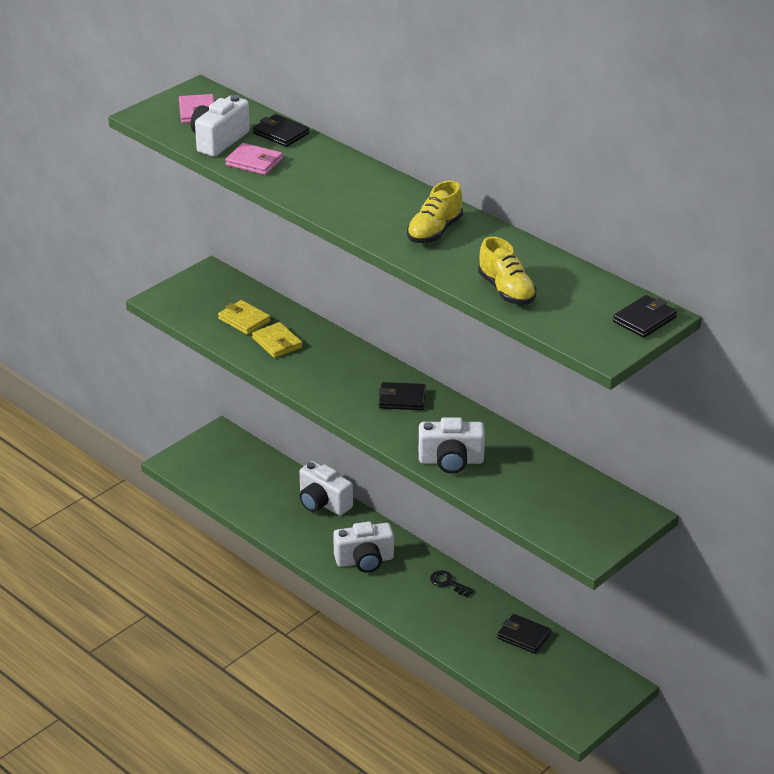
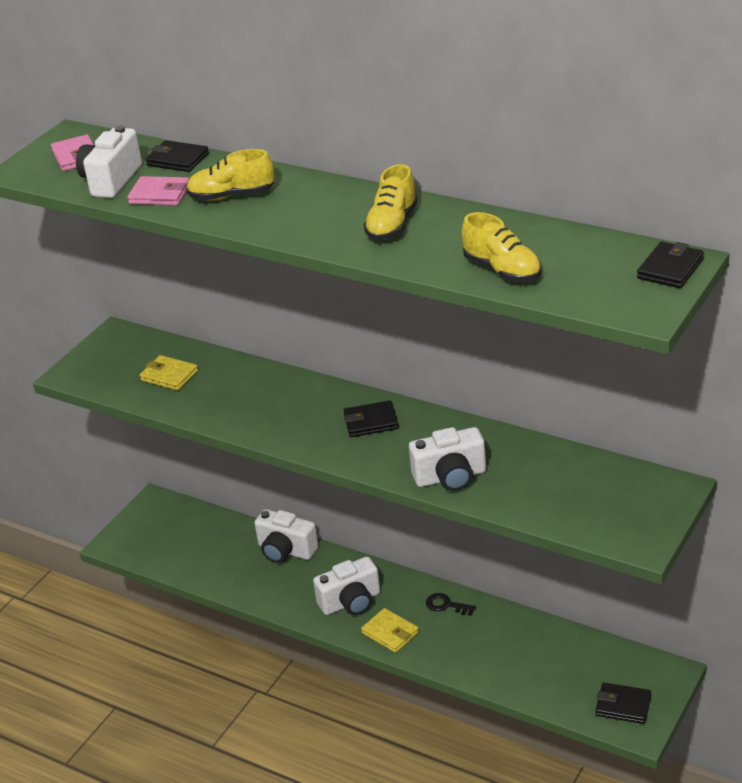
camera: 10 degrees left, 0 degrees up
(277, 343) = (213, 392): yellow wallet -> yellow wallet (390, 633)
(313, 177) = (231, 196): none -> yellow shoe
(523, 636) = (546, 644): black wallet -> black wallet (623, 706)

